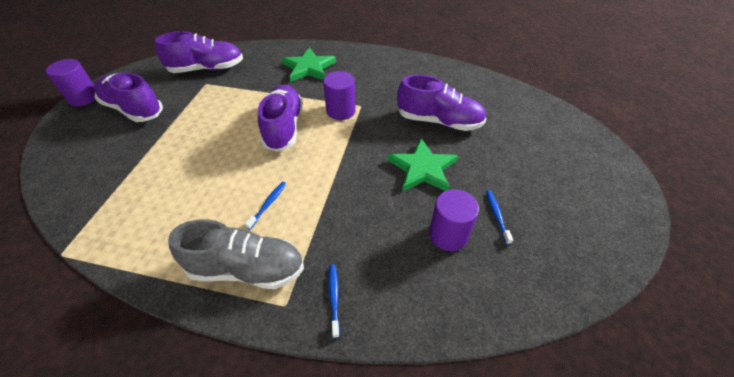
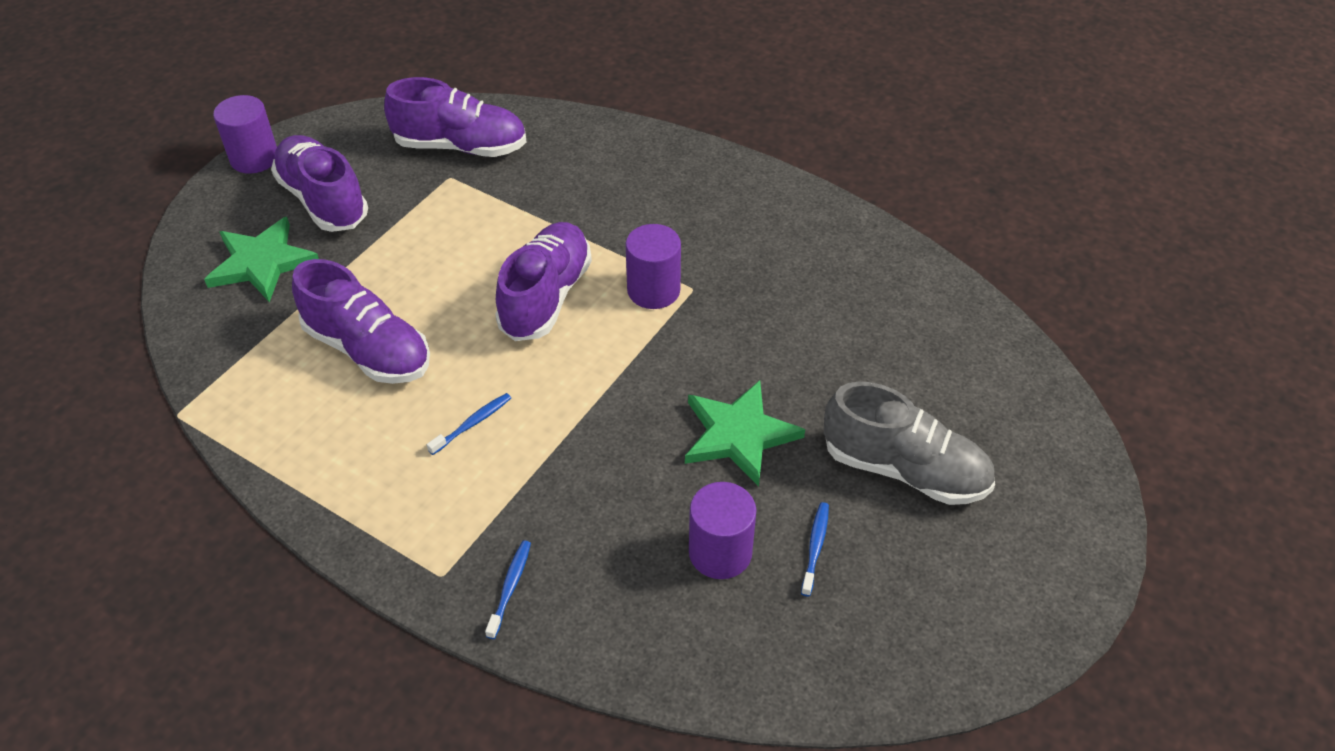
camera: 20 degrees right, 0 degrees up
(246, 269) = (408, 510): grey shoe -> grey shoe (904, 469)
(309, 67) = (636, 186): green star -> green star (262, 262)
(439, 121) = (815, 356): purple shoe -> purple shoe (368, 350)

